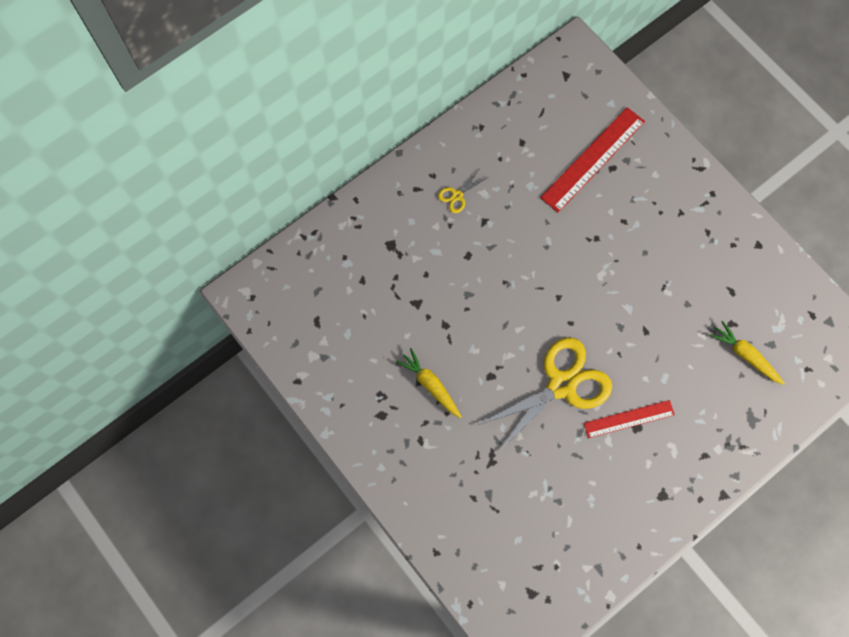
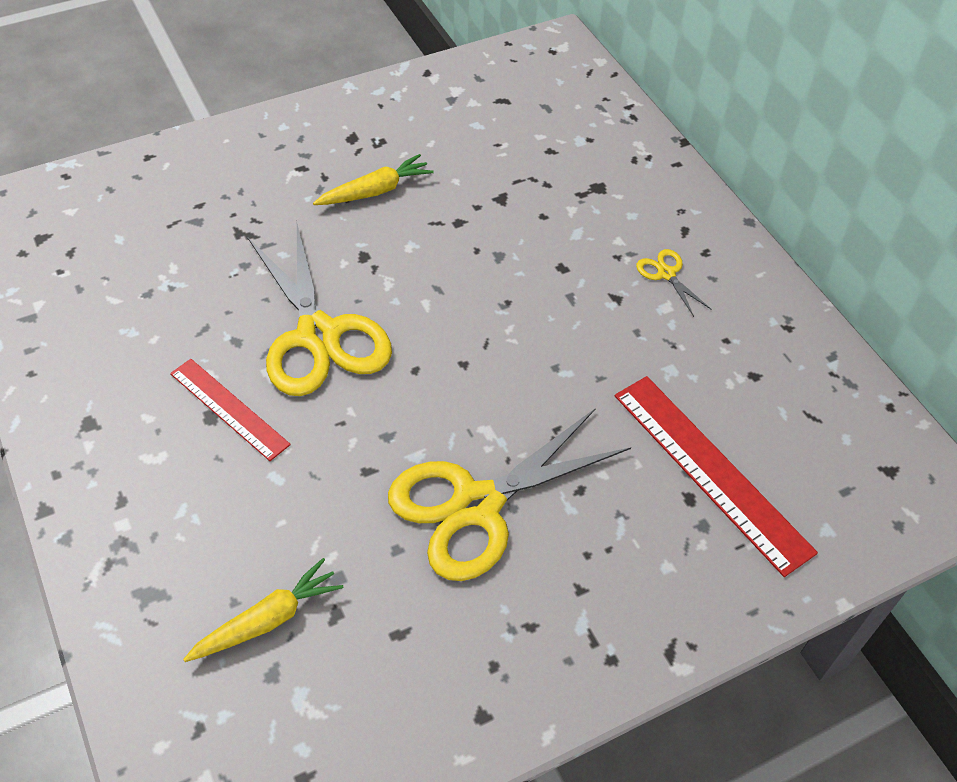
camera: 100 degrees right, 20 degrees down
(629, 419) = (229, 409): red ruler -> red ruler turned 45 degrees counterclockwise
(649, 270) = (477, 505): none -> yellow scissors

